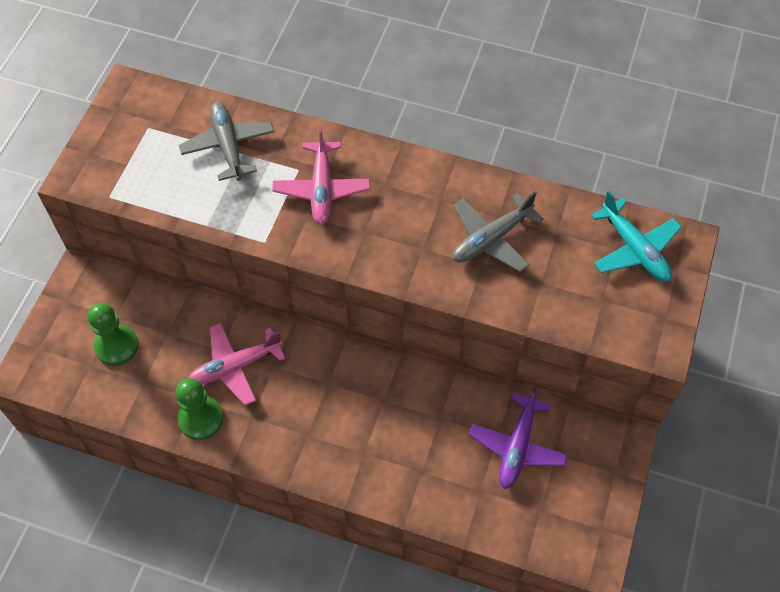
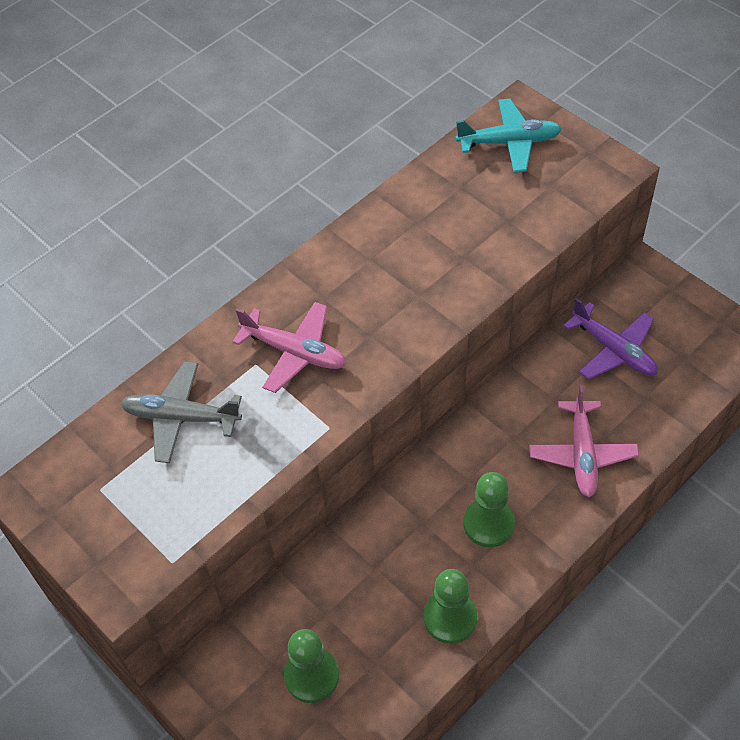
camera: 60 degrees left, 5 degrees down
(235, 367) = (404, 560): pink plane -> pink plane (582, 454)
(294, 414) = (488, 524): none -> green pawn
(491, 239) = (438, 238): grey plane -> none

